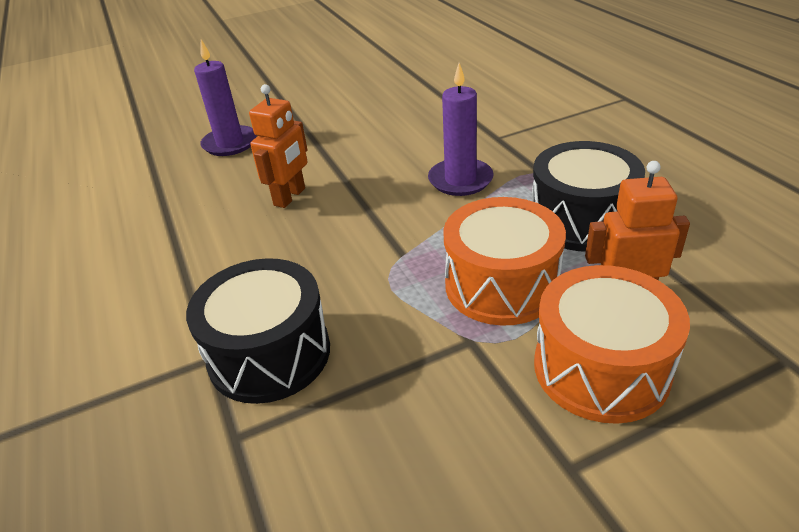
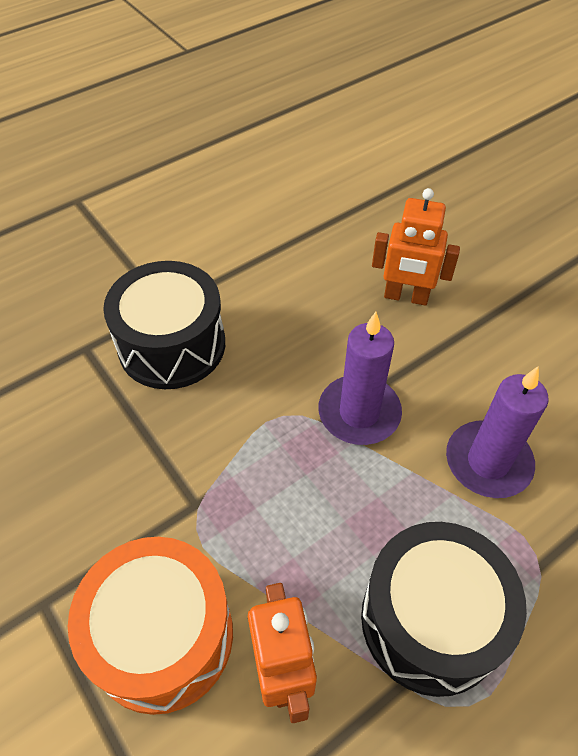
camera: 75 degrees right, 15 degrees up
(230, 143) = (497, 214): purple candle -> purple candle (359, 413)
(501, 285) = (284, 527): orange drum -> none

